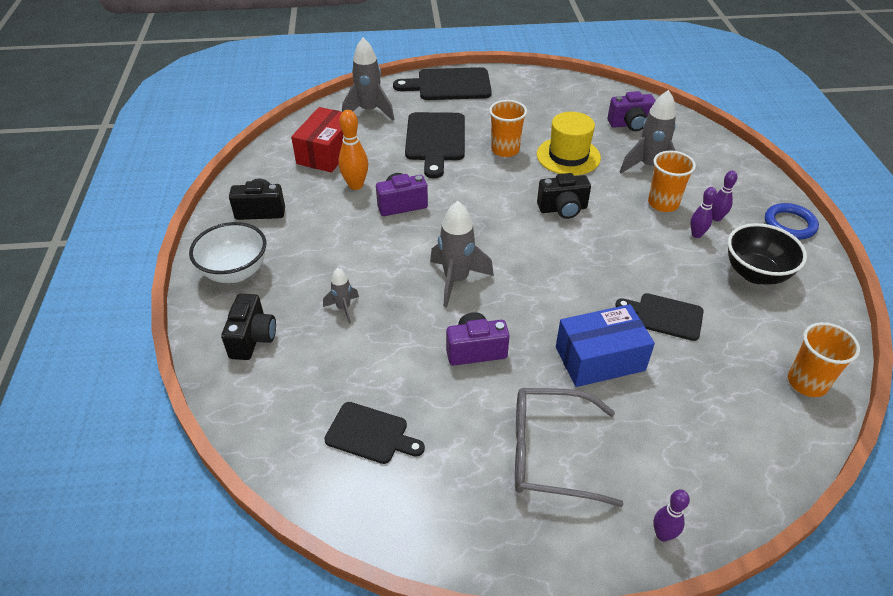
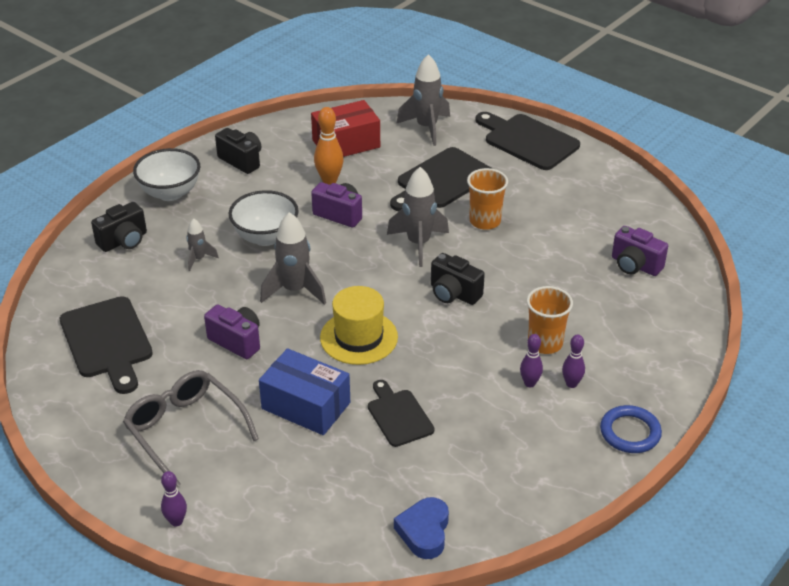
camera: 45 degrees right, 5 degrees down
(370, 434) = (107, 341): black cutting board -> black cutting board, size x1.62
(371, 256) = (265, 237): none -> white bowl
(568, 156) = (530, 257): yellow hat -> yellow hat (359, 337)
(649, 167) = (587, 309): grey rocket -> grey rocket (418, 244)
(755, 273) = (525, 442): black bowl -> none
(807, 382) = (424, 532): orange cup -> blue heart

